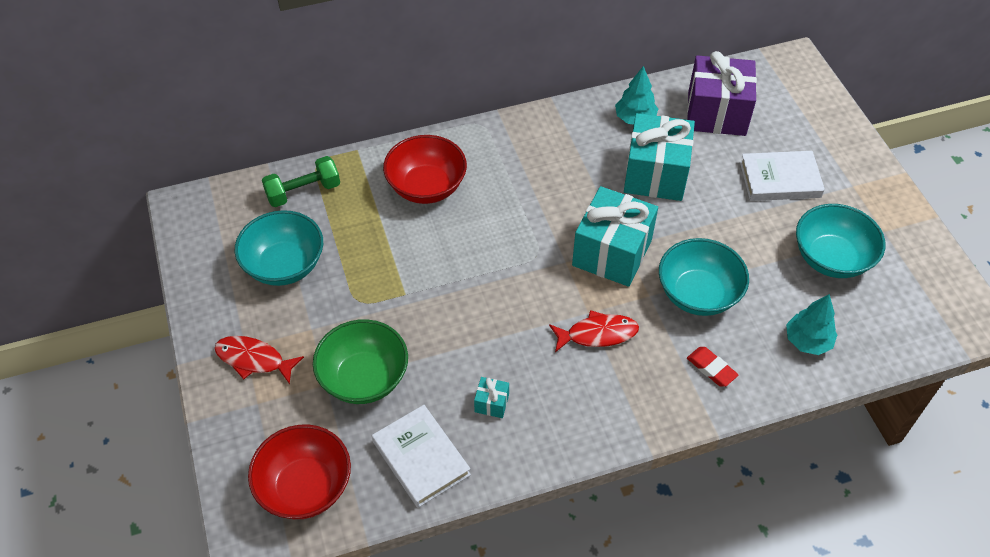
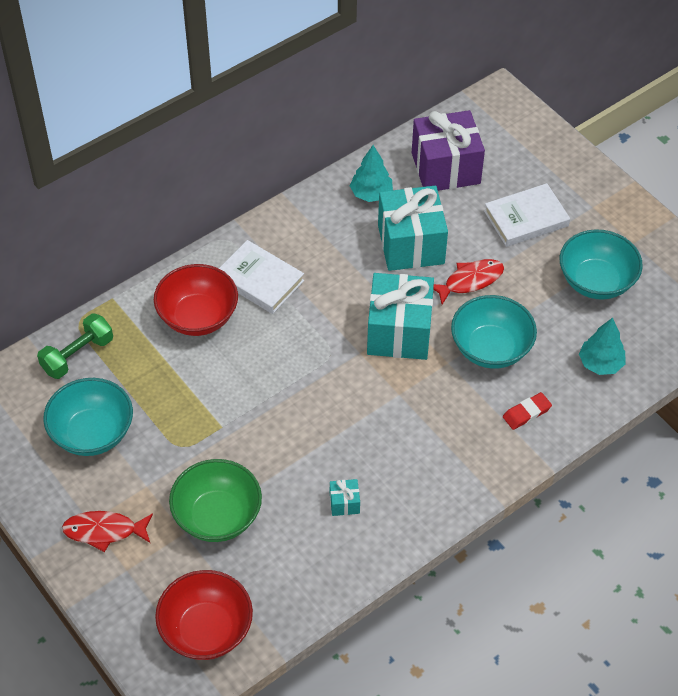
camera: 20 degrees left, 0 degrees up
(421, 458) = (301, 571): white book -> white book (260, 280)
(597, 334) = (415, 412): red fish -> red fish (470, 281)
(711, 368) = (526, 413): red eraser -> red eraser turned 60 degrees counterclockwise

